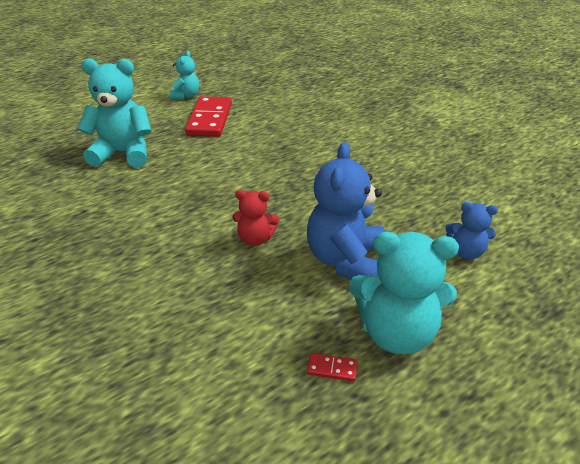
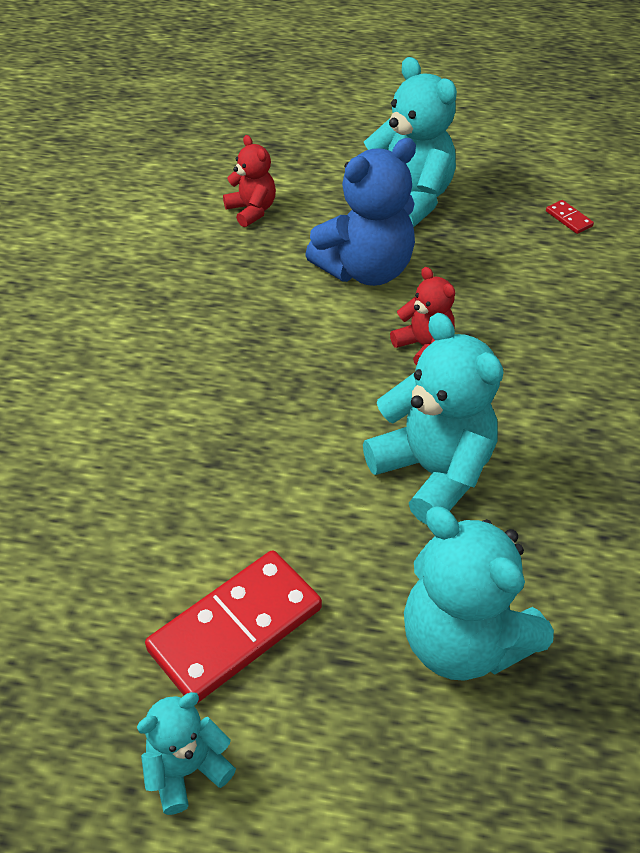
camera: 135 degrees left, 10 degrees up
(188, 191) = (433, 472): none -> turquoise teddy bear
(332, 369) = (487, 211): red domino -> red domino (569, 219)
(466, 252) = (252, 210): blue teddy bear -> red teddy bear

